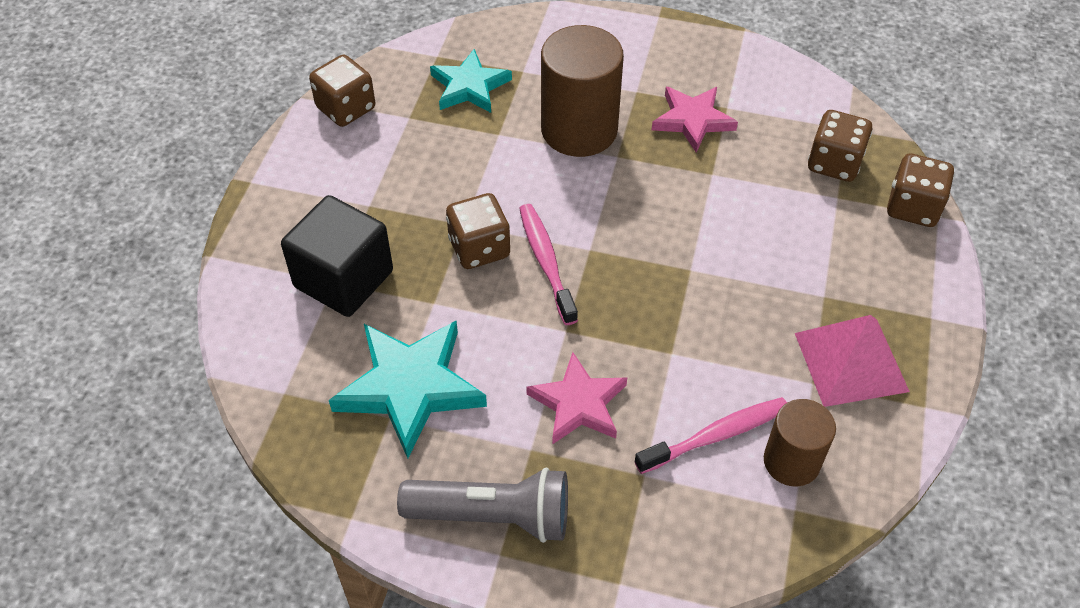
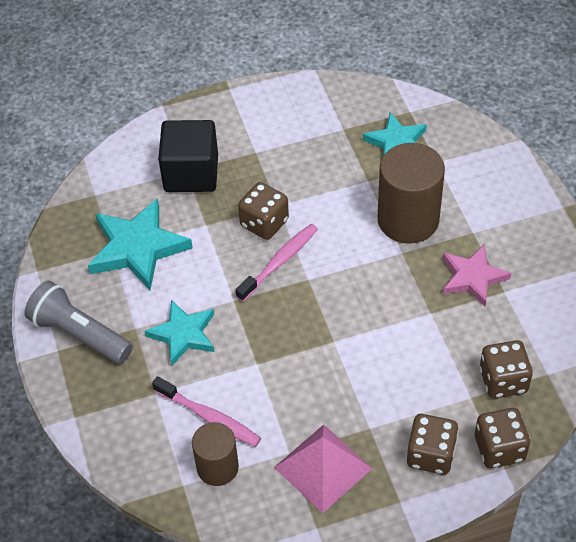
camera: 60 degrees right, 0 degrees up
(346, 108) = (324, 95): brown dice -> brown dice (430, 455)
(493, 516) = (79, 334): grey flashlight -> grey flashlight turned 150 degrees clockwise
(578, 403) = (183, 334): pink star -> turquoise star

